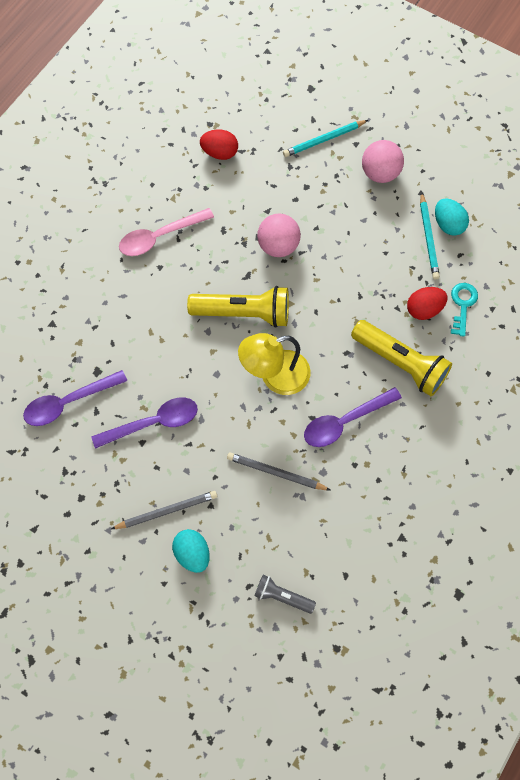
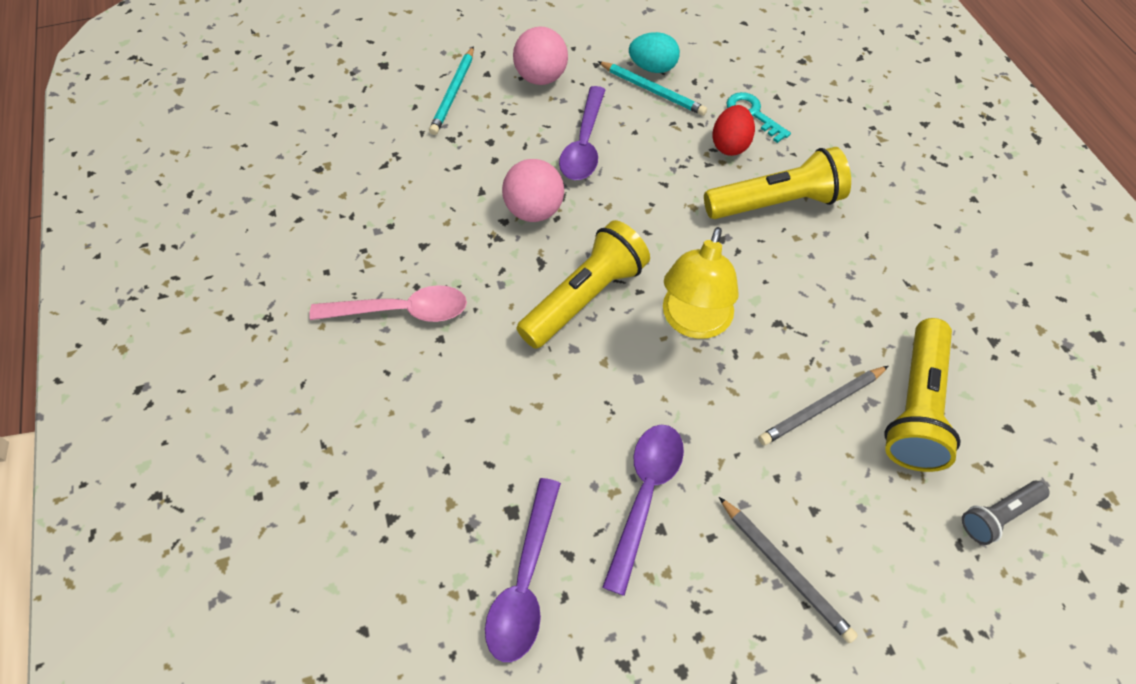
camera: 50 degrees left, 10 degrees down
(160, 237) = (401, 311): pink spoon -> pink spoon turned 105 degrees counterclockwise
(166, 511) = (784, 570): grey pencil -> grey pencil turned 120 degrees clockwise
(192, 554) = (870, 581): turquoise egg -> none
(220, 153) = (364, 184): red egg -> none
(317, 520) = (915, 407): none -> yellow flashlight
(345, 422) = (807, 296): purple spoon -> purple spoon (584, 144)

